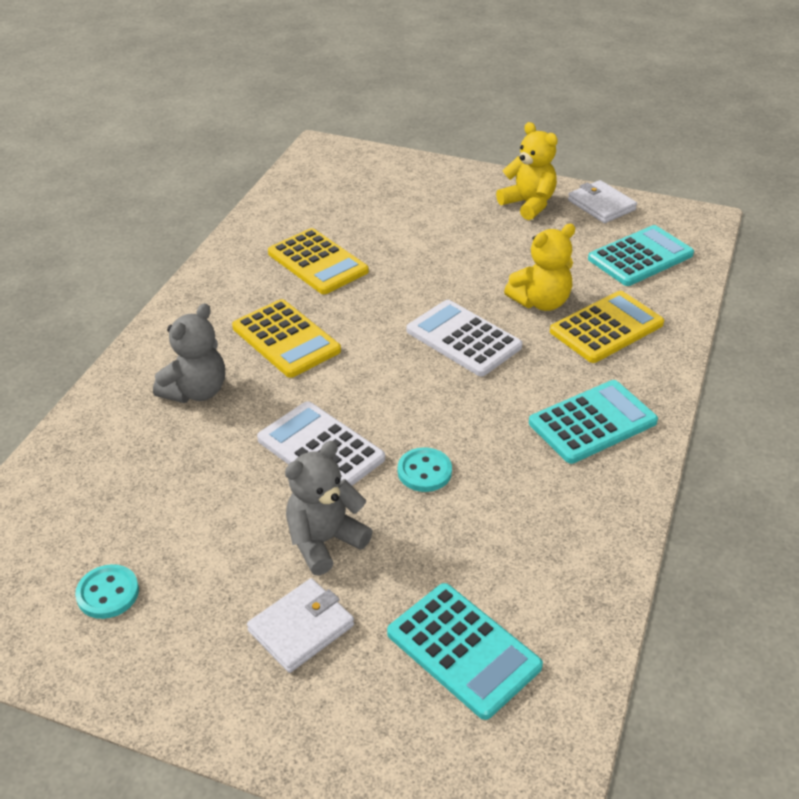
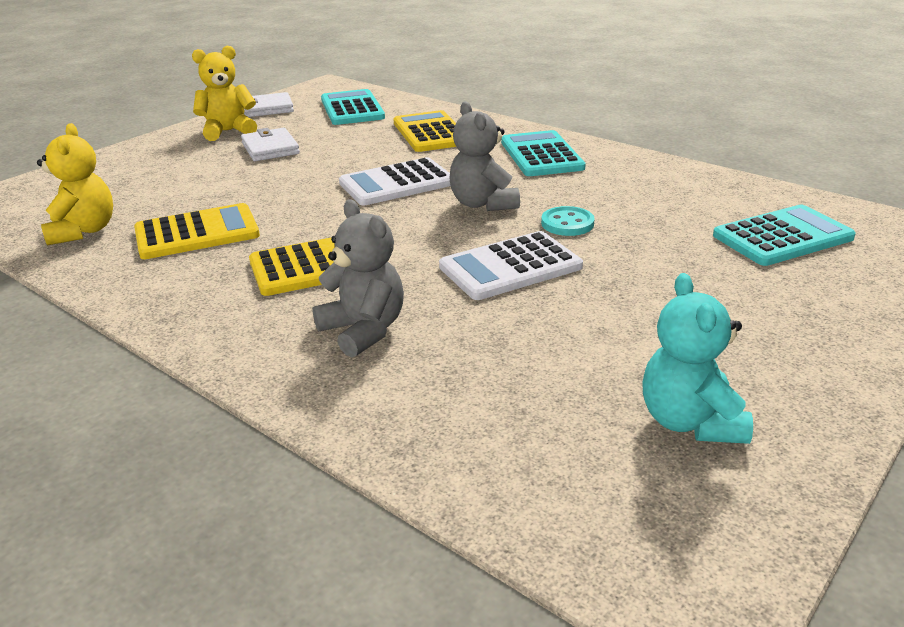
camera: 70 degrees left, 10 degrees down
(108, 593) = (690, 422): turquoise button -> turquoise teddy bear
(301, 628) = (754, 304): white wallet -> white wallet (270, 148)
(324, 541) = (642, 280): grey teddy bear -> grey teddy bear (483, 204)
(541, 302) = (375, 148): yellow teddy bear -> yellow teddy bear (83, 231)

